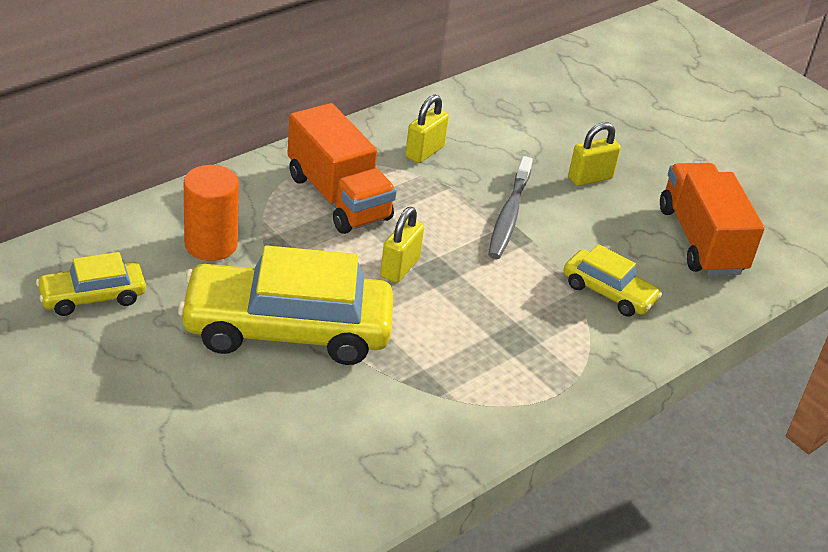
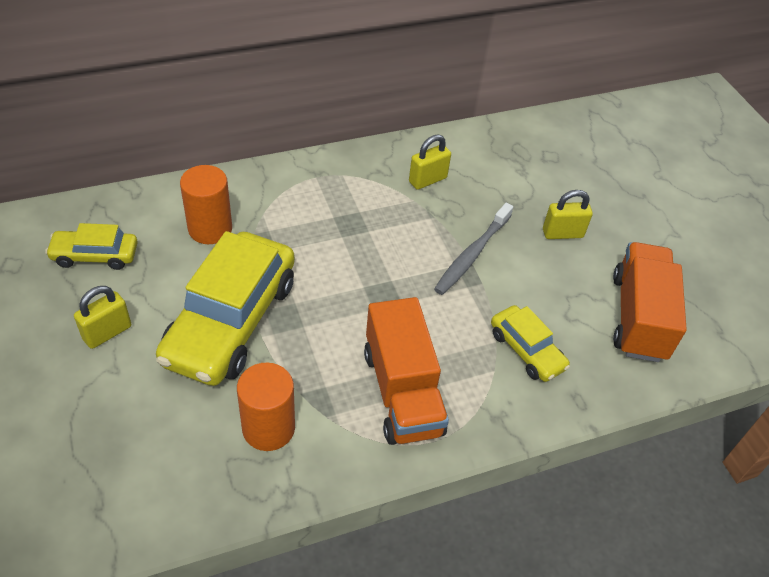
camera: 20 degrees right, 10 degrees up
(287, 329) = (230, 321): yellow car -> yellow car turned 90 degrees counterclockwise
(338, 197) = (334, 207): orange truck -> orange truck (402, 392)
(386, 420) = (268, 428): none -> orange cylinder
(400, 268) = (353, 284): yellow padlock -> yellow padlock (107, 333)

